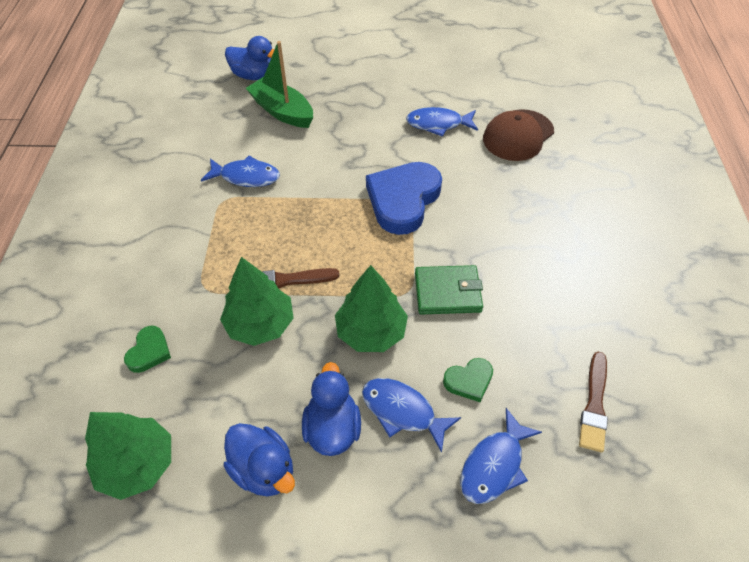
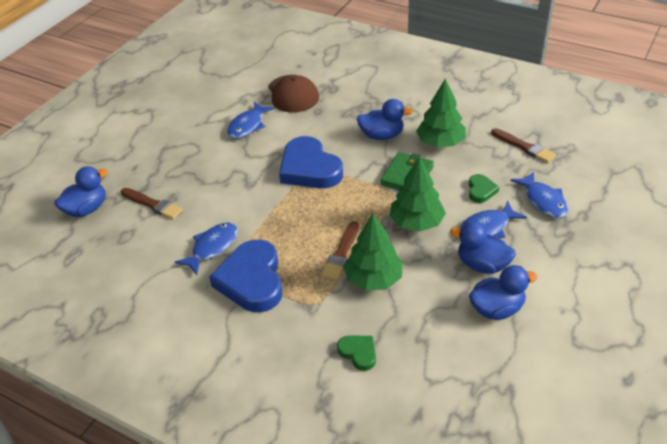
camera: 60 degrees left, 10 degrees down
(137, 464) = (458, 381): green tree -> green tree (440, 142)
(215, 224) = (252, 280): none -> blue heart
(282, 111) = (152, 204): green boat -> brown brush
(503, 240) = (382, 136): none -> blue duck

